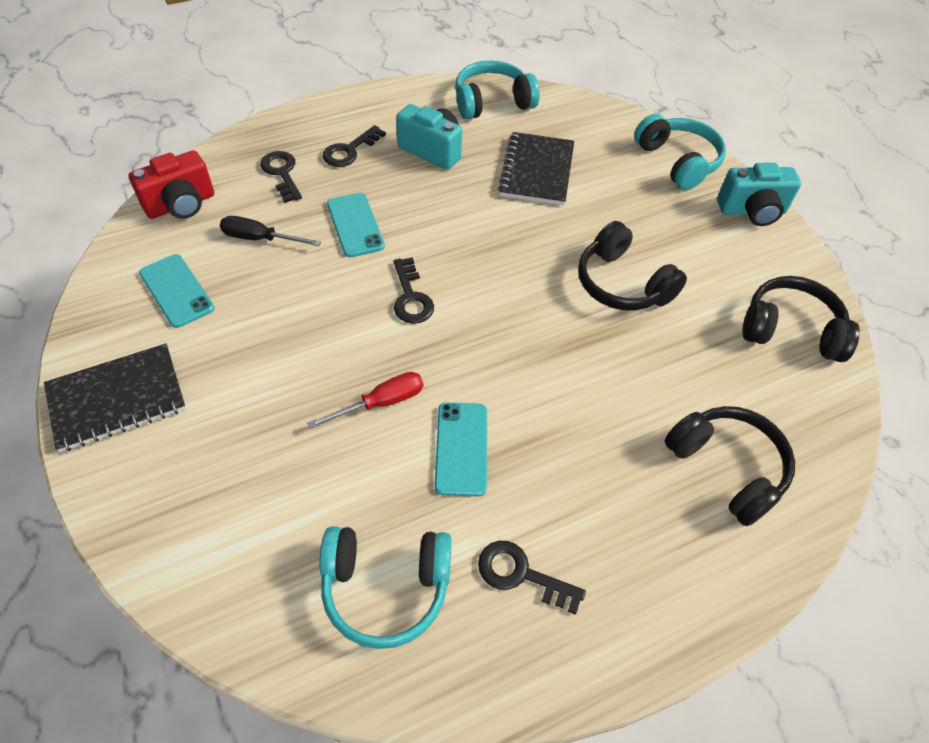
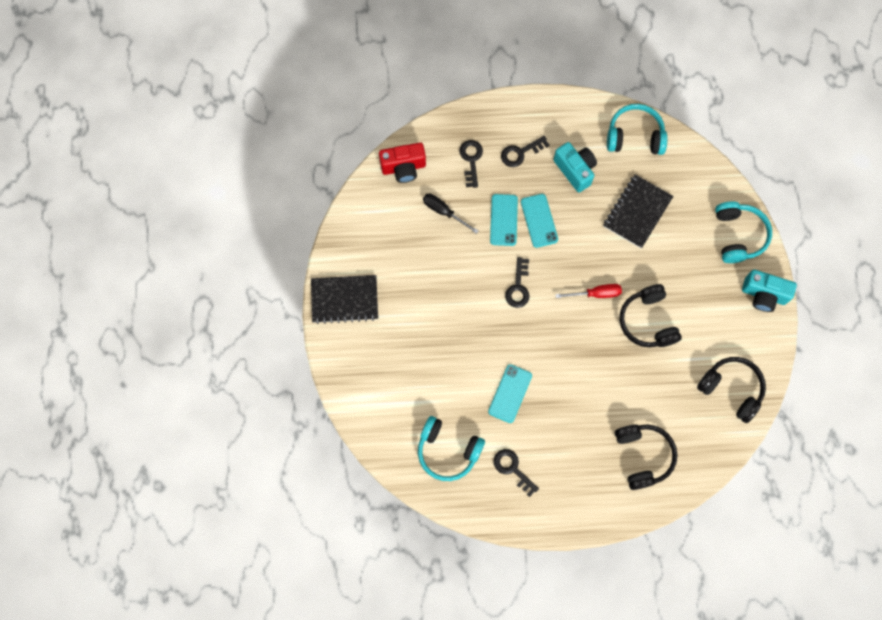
camera: 25 degrees right, 20 degrees up
(176, 291) = (388, 236): turquoise phone -> turquoise phone (539, 220)
(381, 403) = (478, 351): red screwdriver -> red screwdriver (596, 294)

